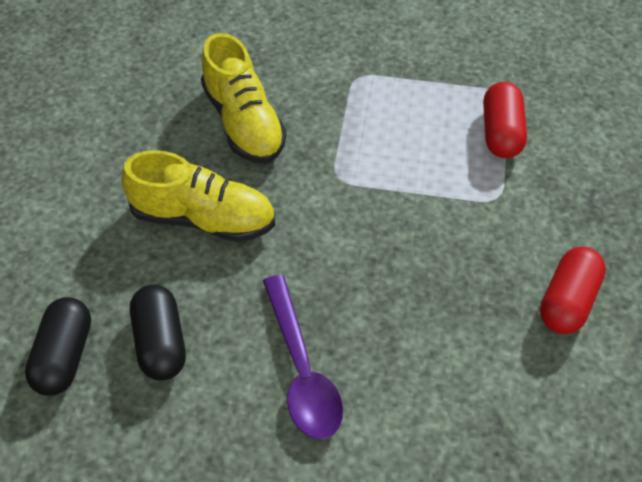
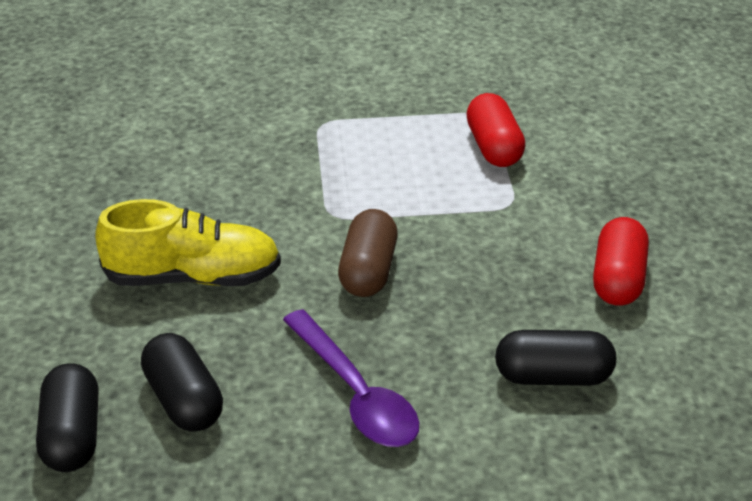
camera: 15 degrees left, 15 degrees down
(244, 122) = (209, 183): yellow shoe -> none
(350, 244) = (368, 271): none -> brown capsule
(476, 392) = (553, 377): none -> black capsule

